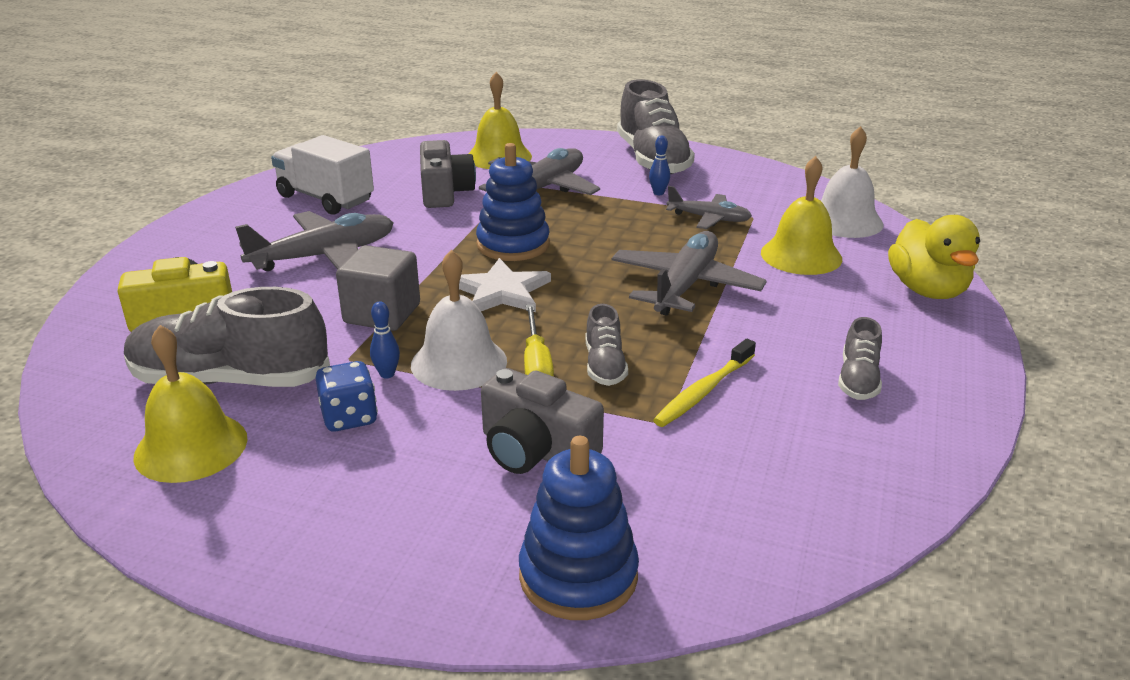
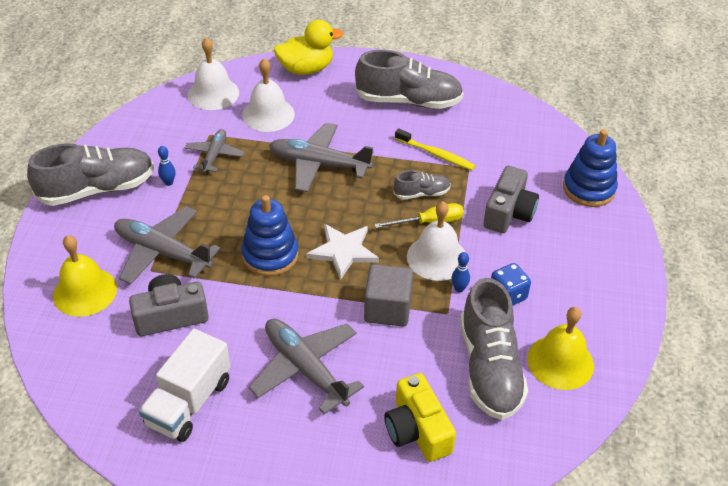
camera: 100 degrees left, 15 degrees up
(801, 255) = (268, 114): yellow bell -> white bell
(858, 379) = (408, 101): grey shoe -> grey shoe, size x2.02

